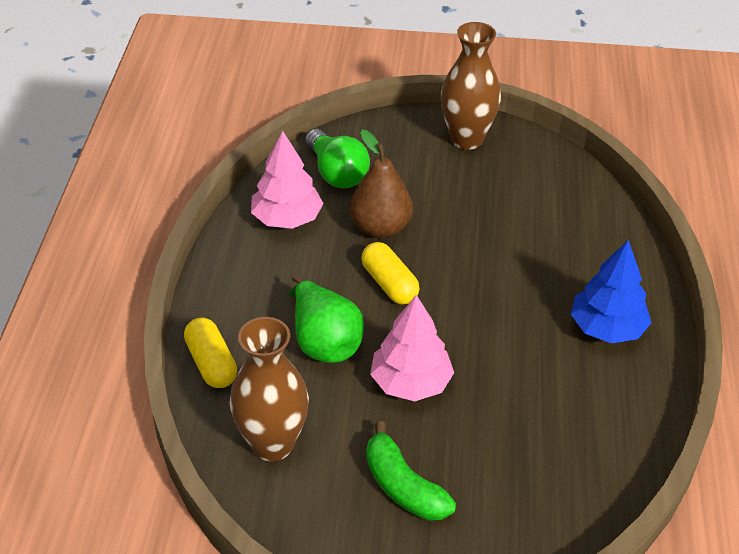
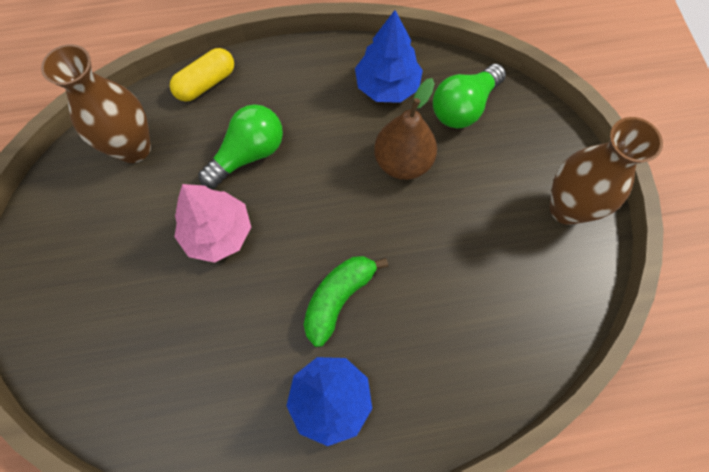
camera: 75 degrees right, 25 degrees up
(287, 219) = (387, 86): pink tree -> blue tree
(324, 342) = (248, 154): green pear -> green light bulb
(389, 284) = (331, 187): yellow capsule -> none
(403, 486) = (106, 253): green banana -> green banana (338, 299)

